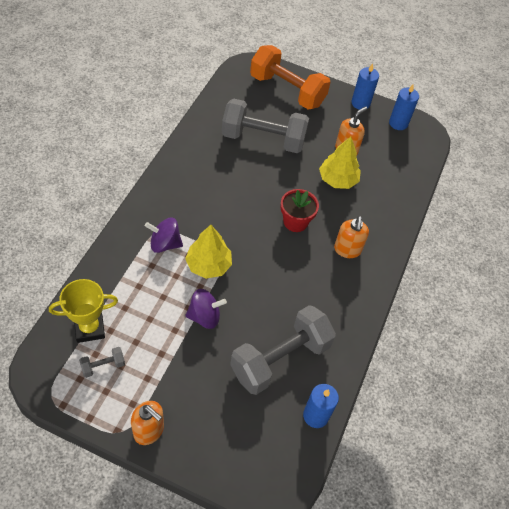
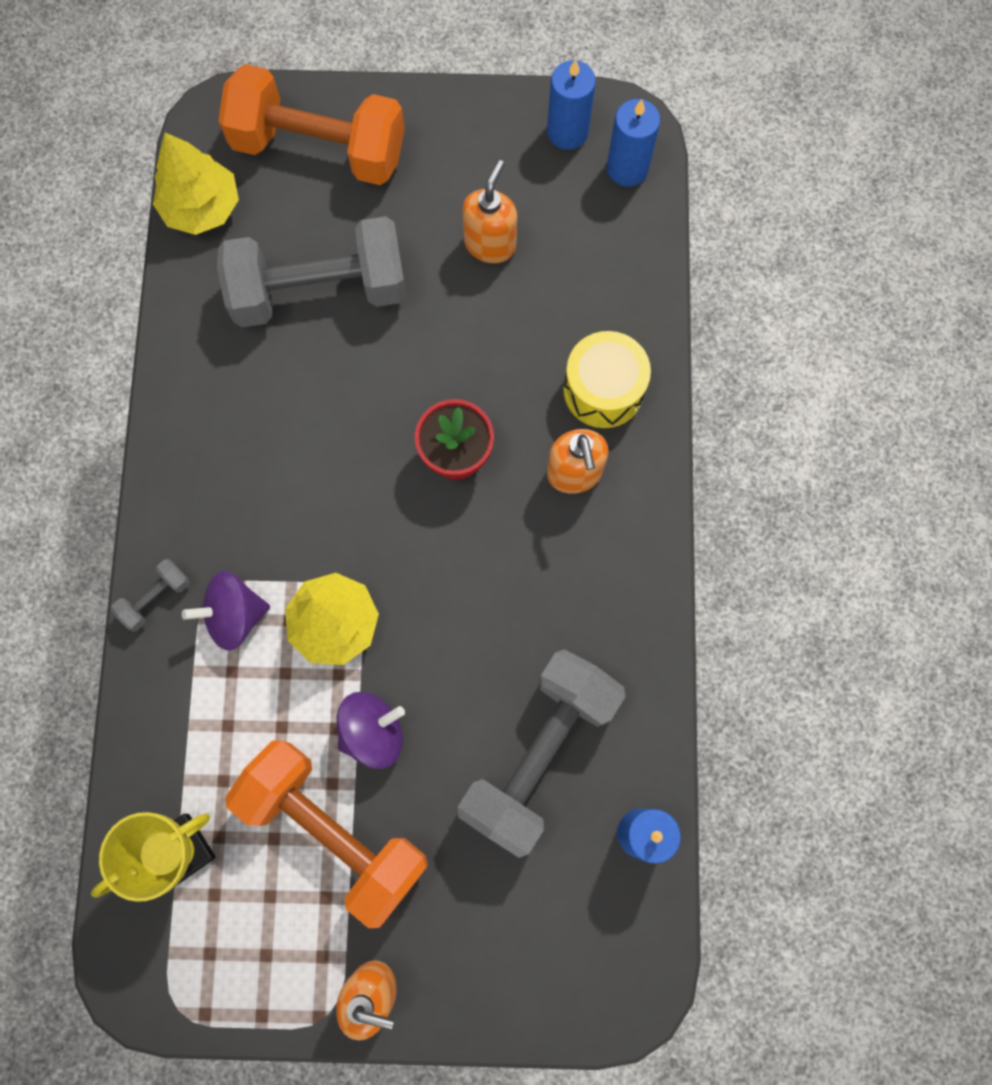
camera: 15 degrees left, 20 degrees up
(103, 366) = (238, 910): grey dumbbell -> grey dumbbell (156, 598)
(166, 350) = (334, 830): none -> orange dumbbell
(338, 180) = (499, 322): yellow tree -> yellow tree (202, 207)
(360, 103) = (476, 115): blue candle -> blue candle (627, 168)
(374, 222) = (603, 390): none -> yellow drum

